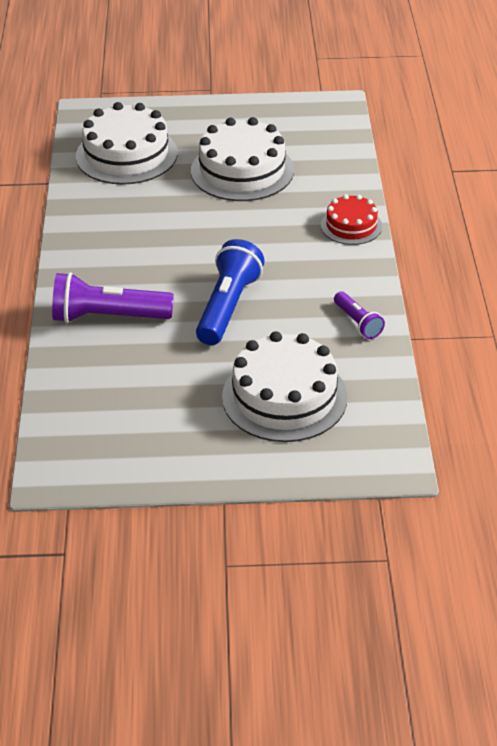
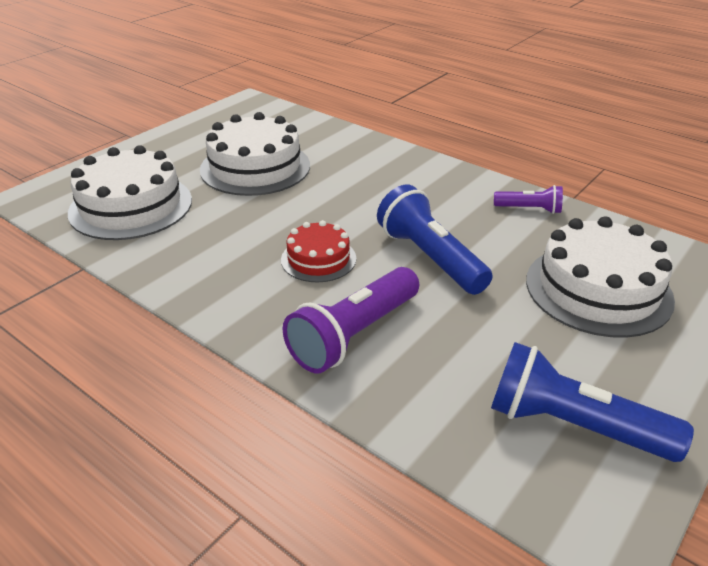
camera: 50 degrees left, 5 degrees down
(123, 436) = (572, 426): none -> blue flashlight
(351, 226) = (400, 158): red cake -> red cake (318, 259)

